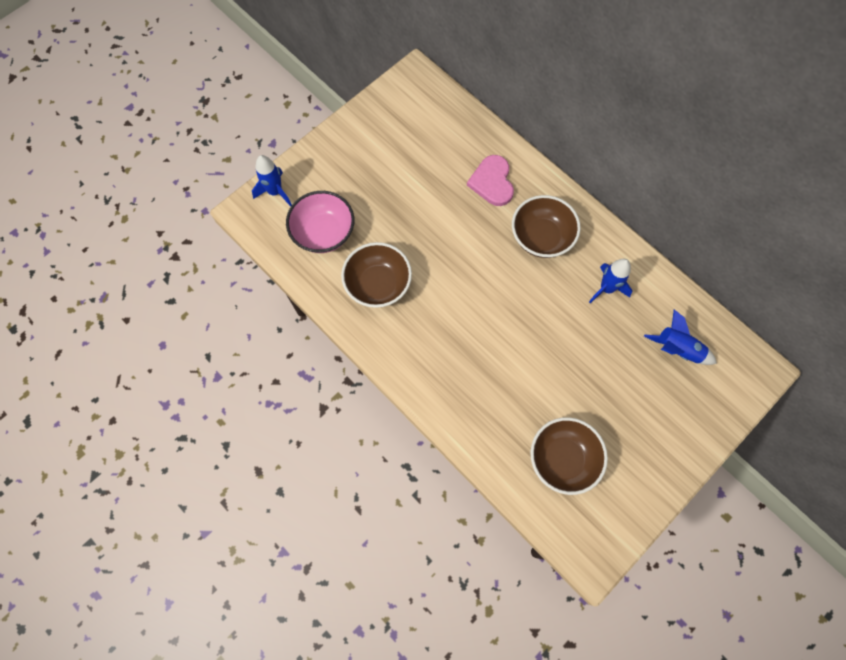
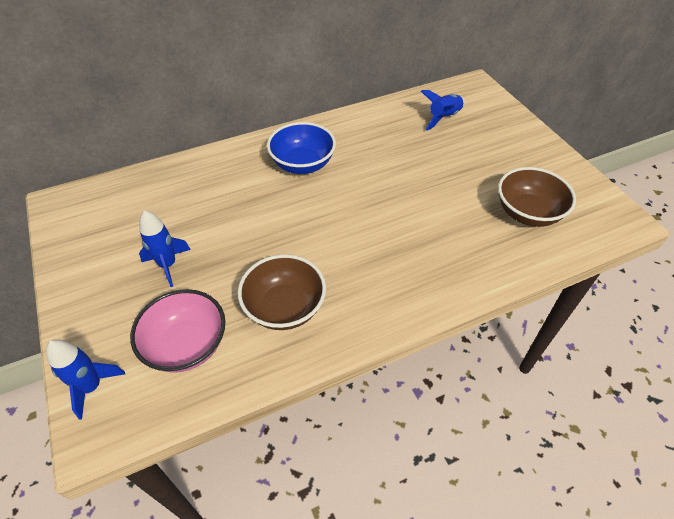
camera: 70 degrees left, 20 degrees down
(492, 182) = (224, 180): pink heart -> none
(541, 237) = (302, 164): brown bowl -> blue bowl
(606, 288) = (373, 139): blue rocket -> blue rocket (168, 265)

